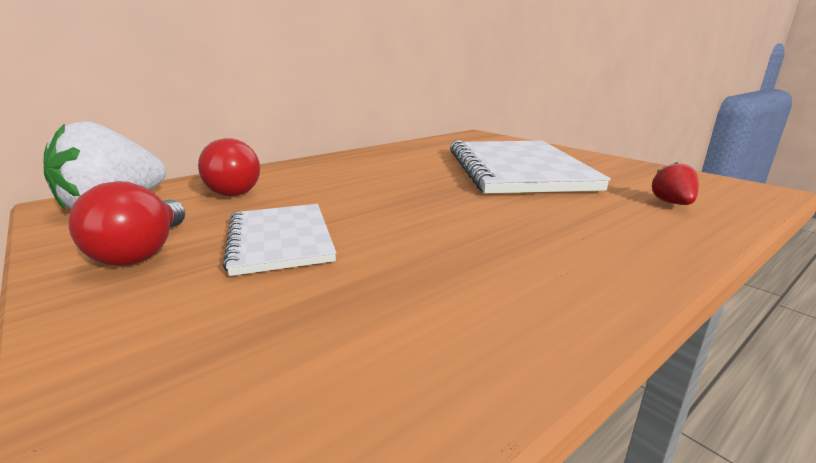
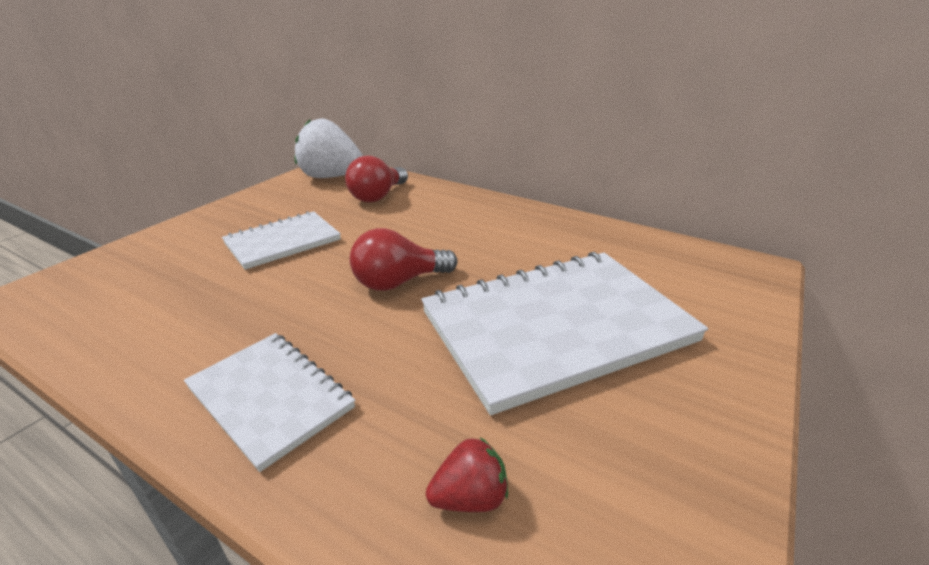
camera: 70 degrees right, 10 degrees up
(143, 252) = (260, 210): red light bulb -> red light bulb (399, 282)
(591, 251) = (270, 397): none -> white notebook

